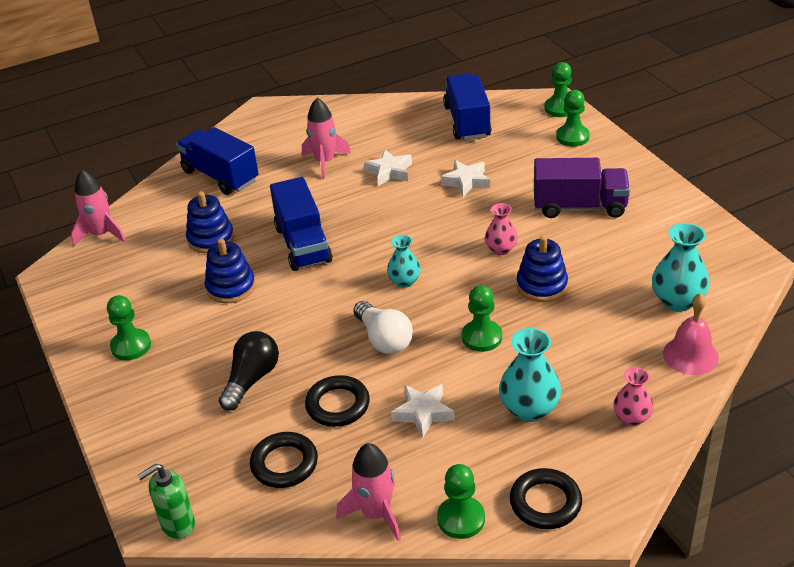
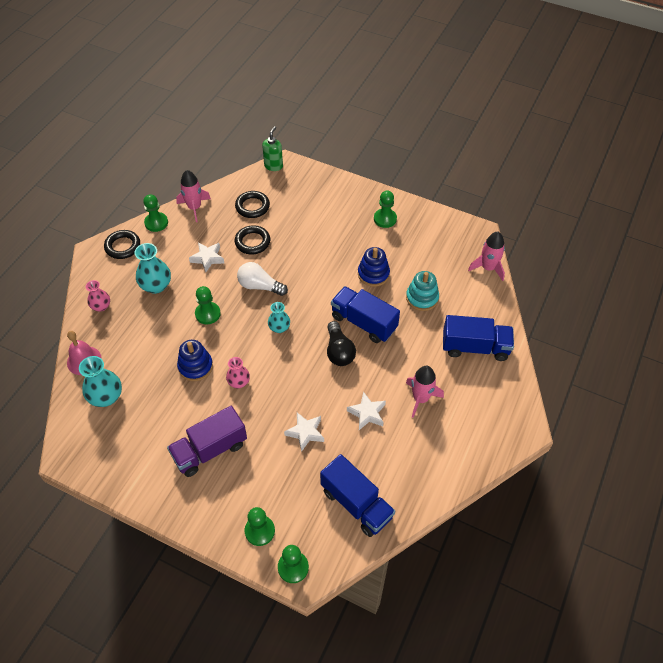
camera: 140 degrees right, 15 degrees up
(211, 239) = (422, 298): blue stacking toy -> turquoise stacking toy
(251, 379) = (306, 233): black light bulb -> black light bulb (339, 351)

